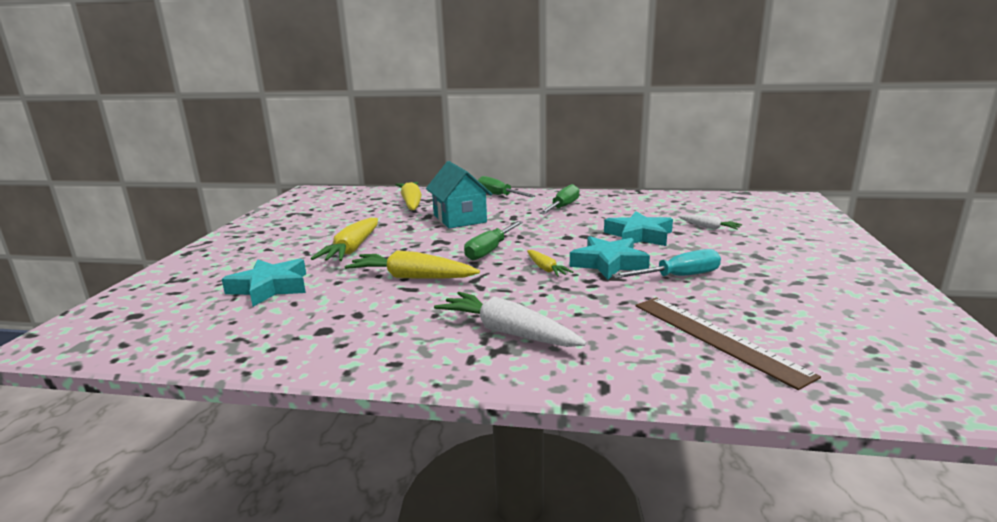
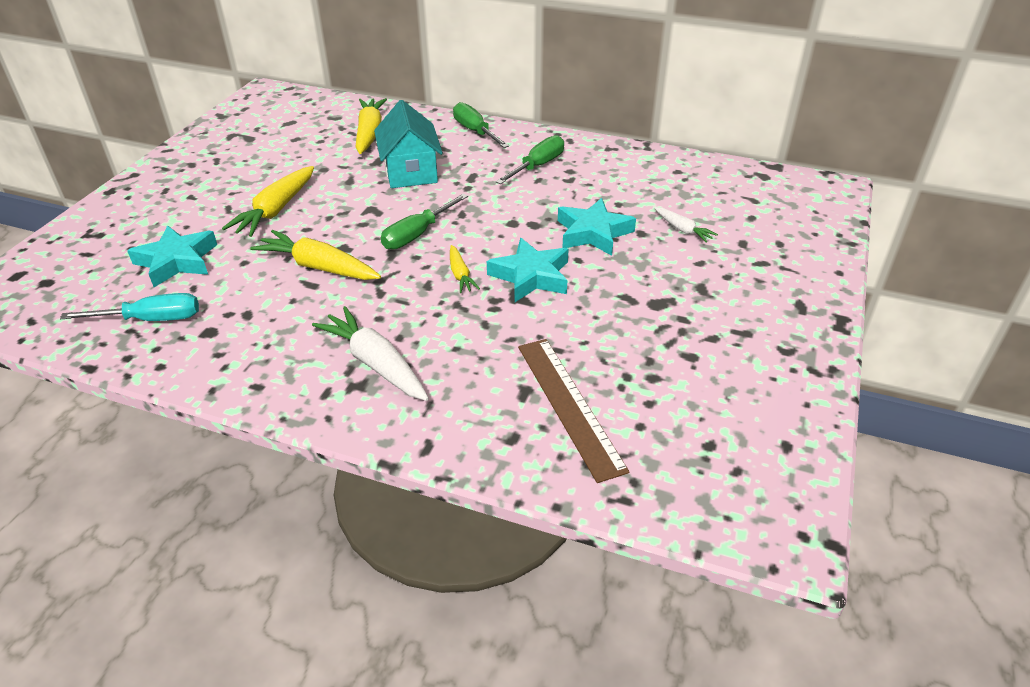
camera: 10 degrees right, 20 degrees up
(678, 277) = (591, 309): turquoise screwdriver -> turquoise screwdriver (151, 319)

